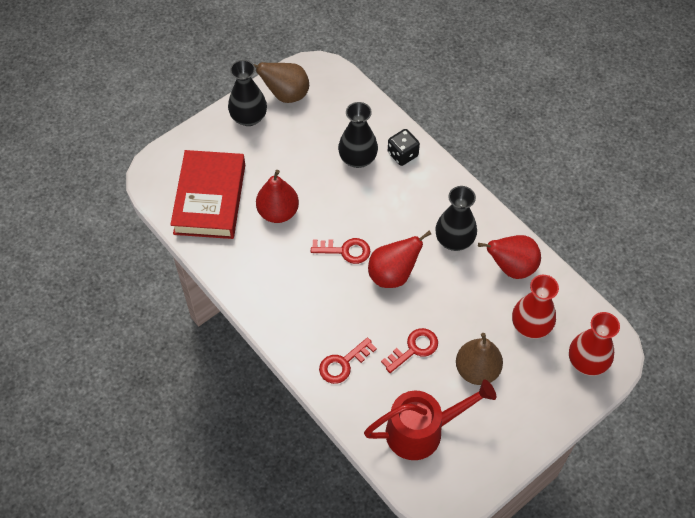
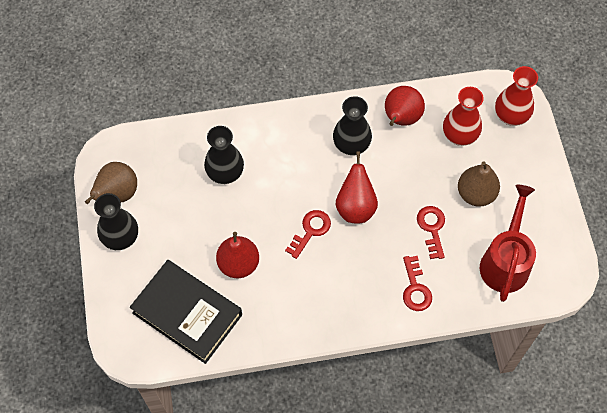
camera: 60 degrees left, 5 degrees up
(210, 199) = (187, 313): red book -> black book
(402, 154) = (244, 136): black dice -> none

